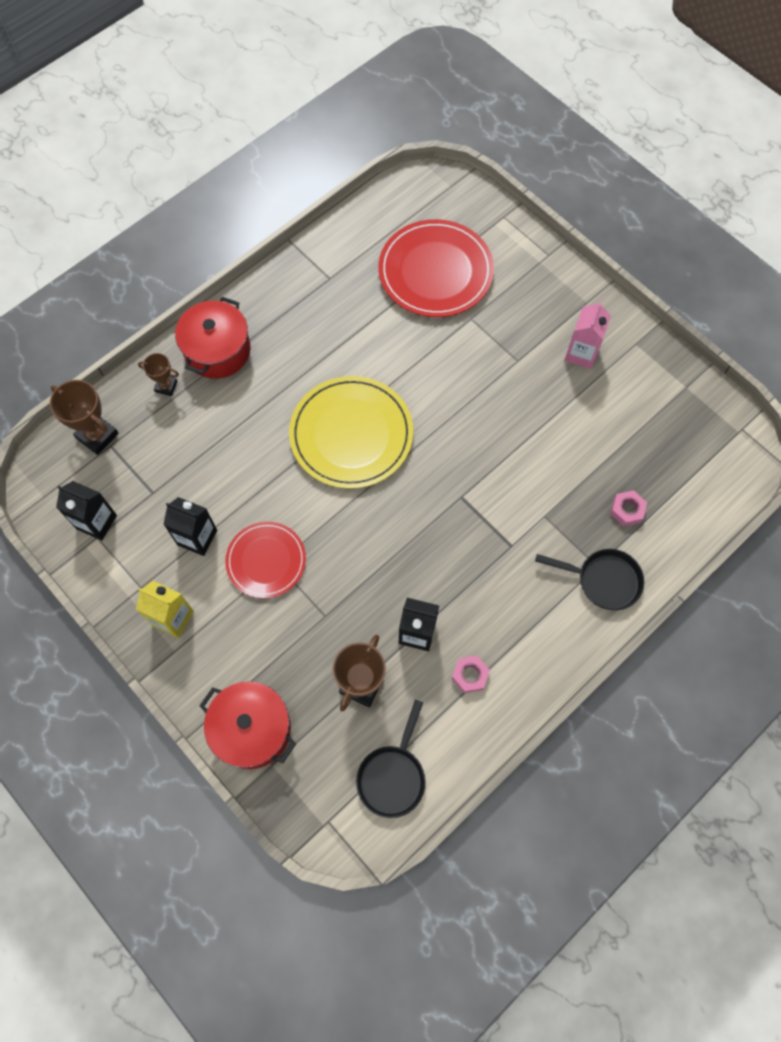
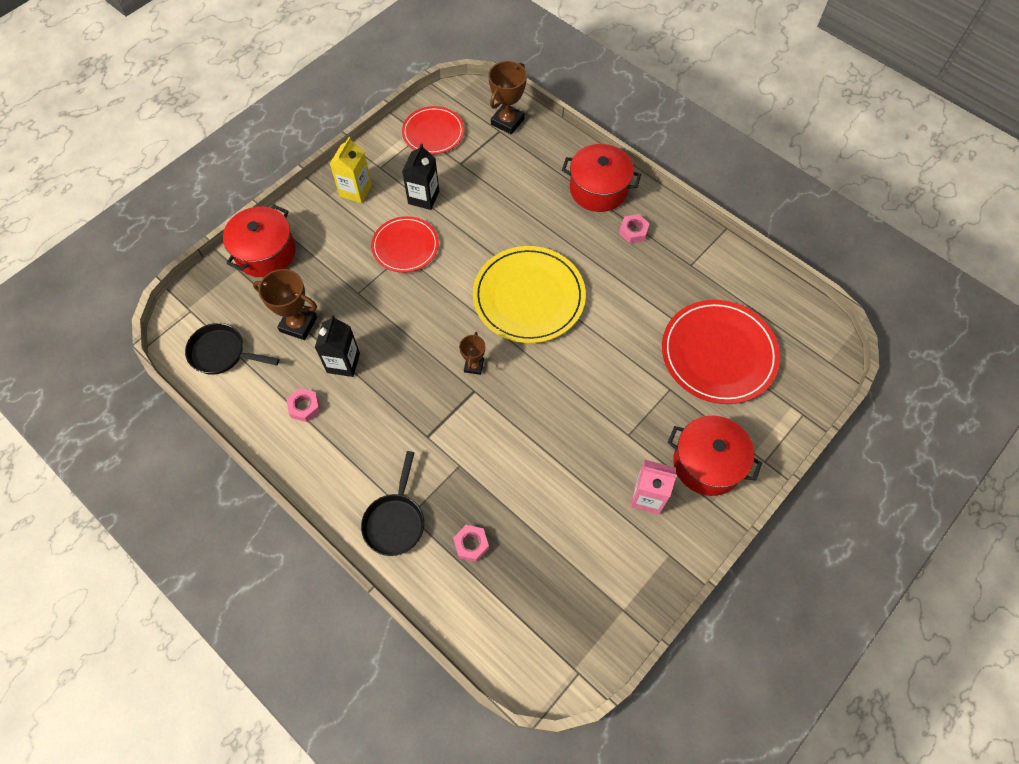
camera: 85 degrees right, 5 degrees down
(96, 522) = (433, 132): black carton -> red plate
(166, 386) = (558, 159): brown trophy -> brown trophy (474, 366)
(280, 324) = (633, 231): none -> pink nut
(549, 300) = (707, 463): none -> red pot

